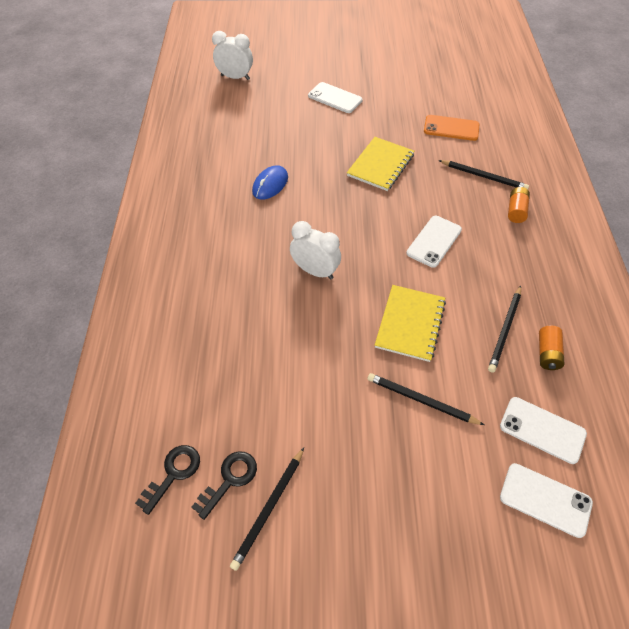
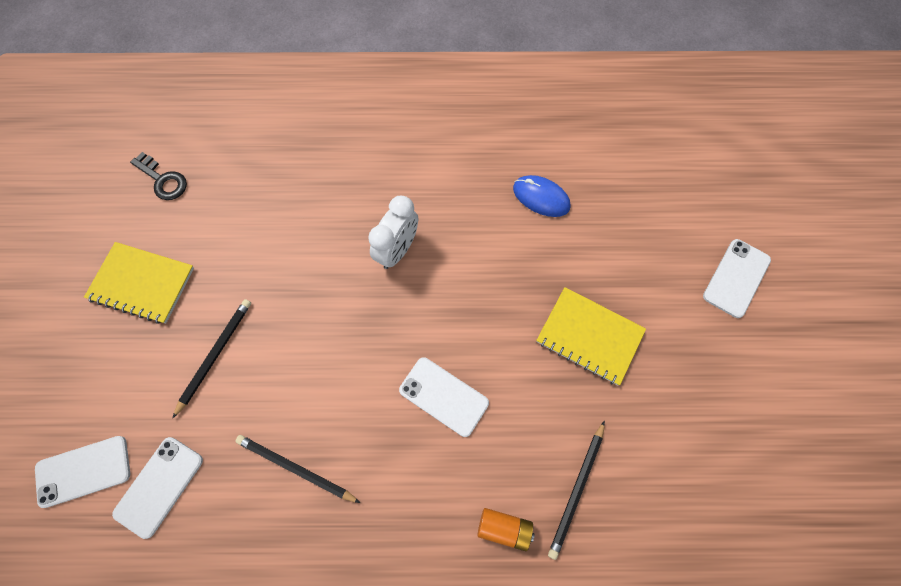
camera: 90 degrees right, 15 degrees up
(173, 473) = (177, 137): black key -> none
(235, 77) = (760, 144): white clock -> none
(269, 508) = (131, 212): black pencil -> none
(410, 324) = (314, 352): yellow notebook -> yellow notebook (142, 283)
(451, 128) = (688, 454): orange phone -> none
(545, 500) = (83, 471): white phone -> white phone turned 45 degrees clockwise
(547, 353) = (256, 517): orange battery -> none

